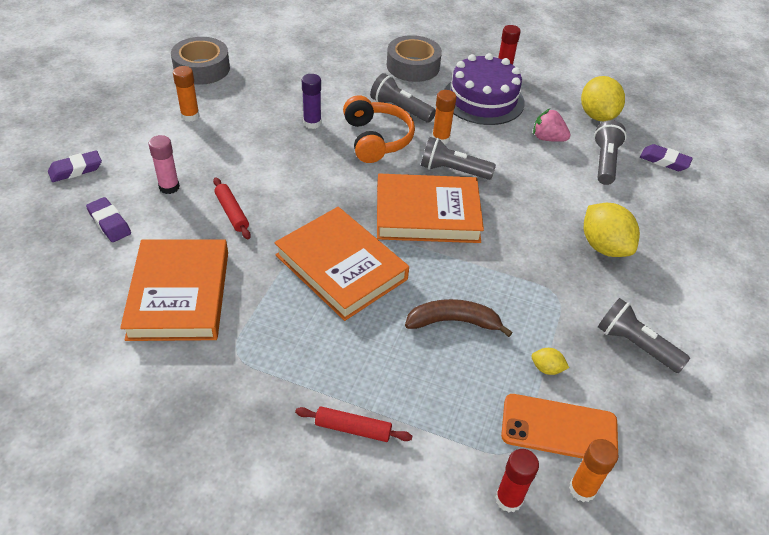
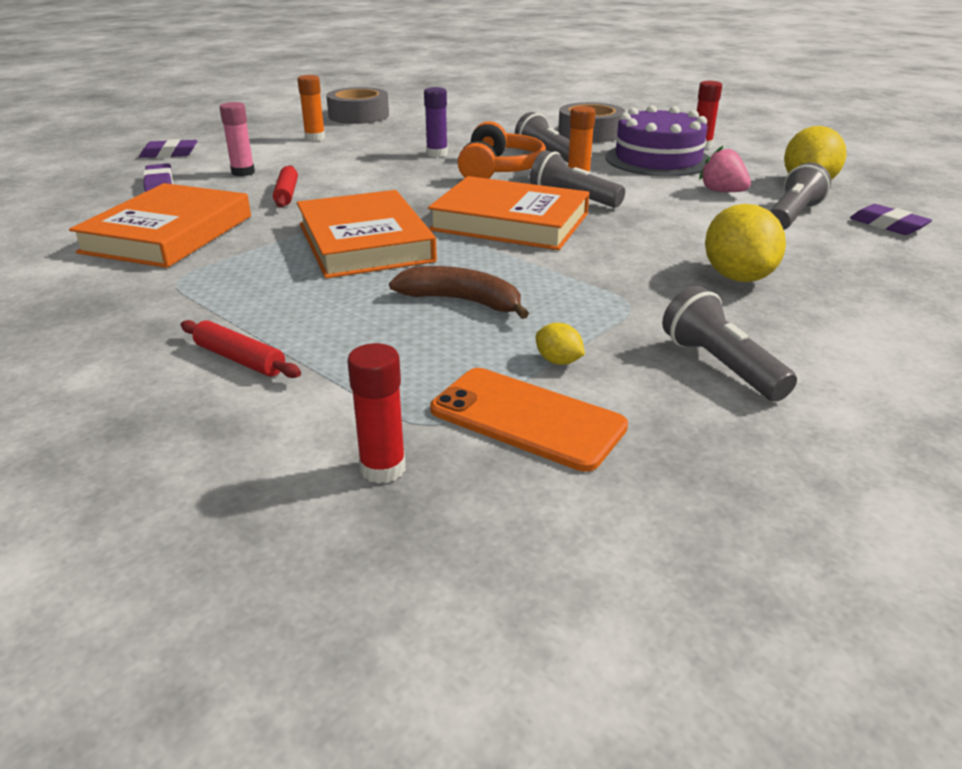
camera: 25 degrees right, 15 degrees down
(582, 489) = (509, 487): orange glue stick -> none

